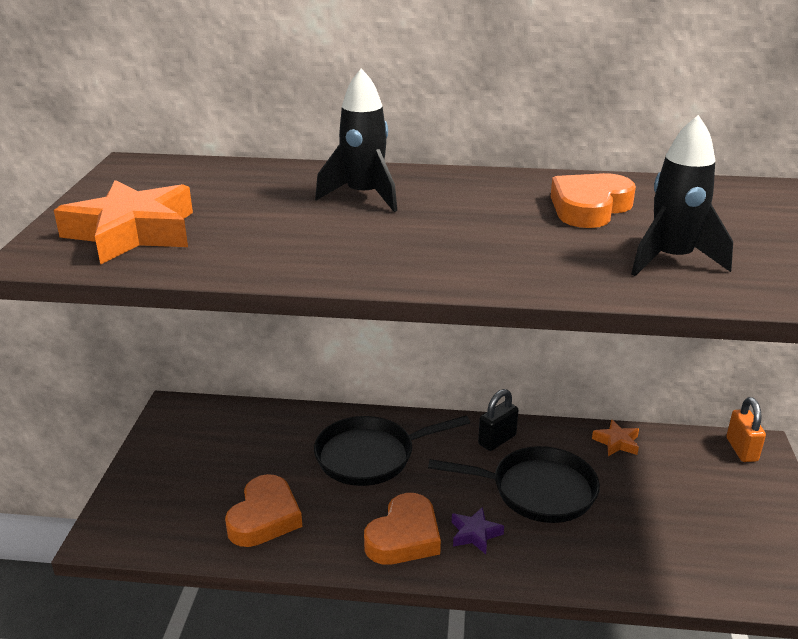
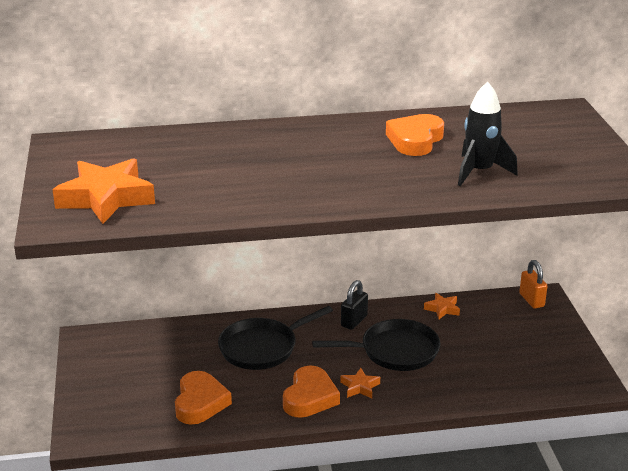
camera: 15 degrees left, 0 degrees up
(364, 196) = (255, 149): black rocket -> none
(475, 534) = (360, 387): purple star -> orange star

